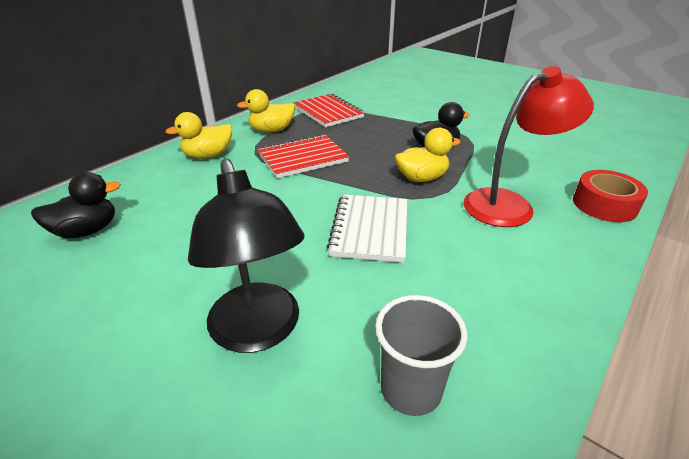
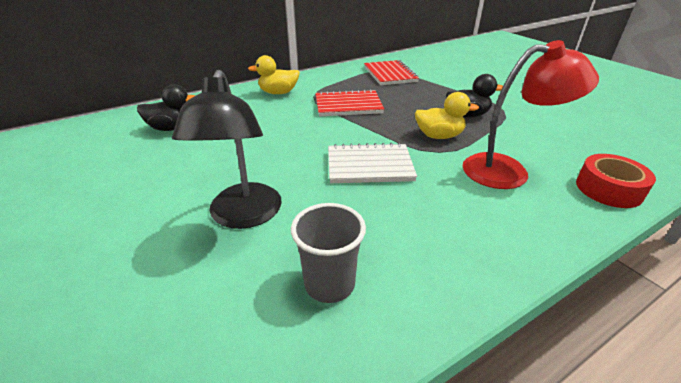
camera: 20 degrees right, 0 degrees up
(271, 130) = (336, 82): yellow duck -> none
(370, 229) = (369, 166): white notebook -> white notebook turned 60 degrees clockwise

